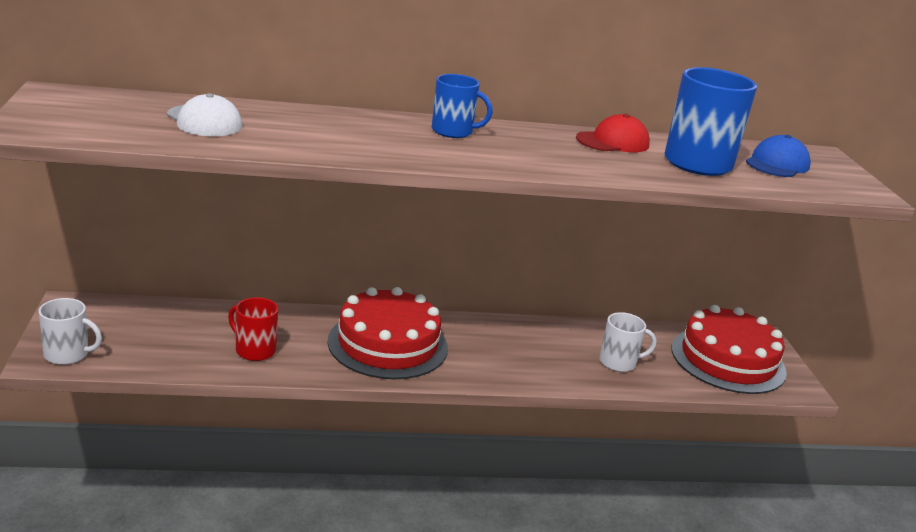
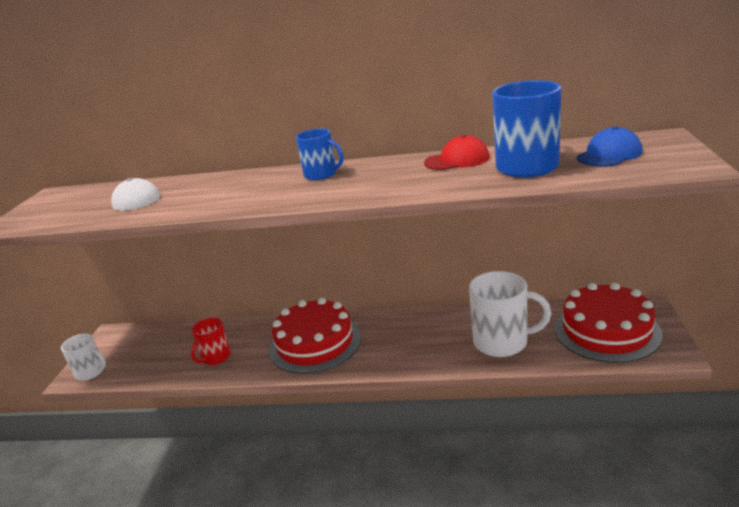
camera: 20 degrees right, 0 degrees up
(254, 350) = (215, 357): red mug -> red mug turned 105 degrees counterclockwise
(619, 362) = (502, 342): white mug -> white mug, size x1.68

